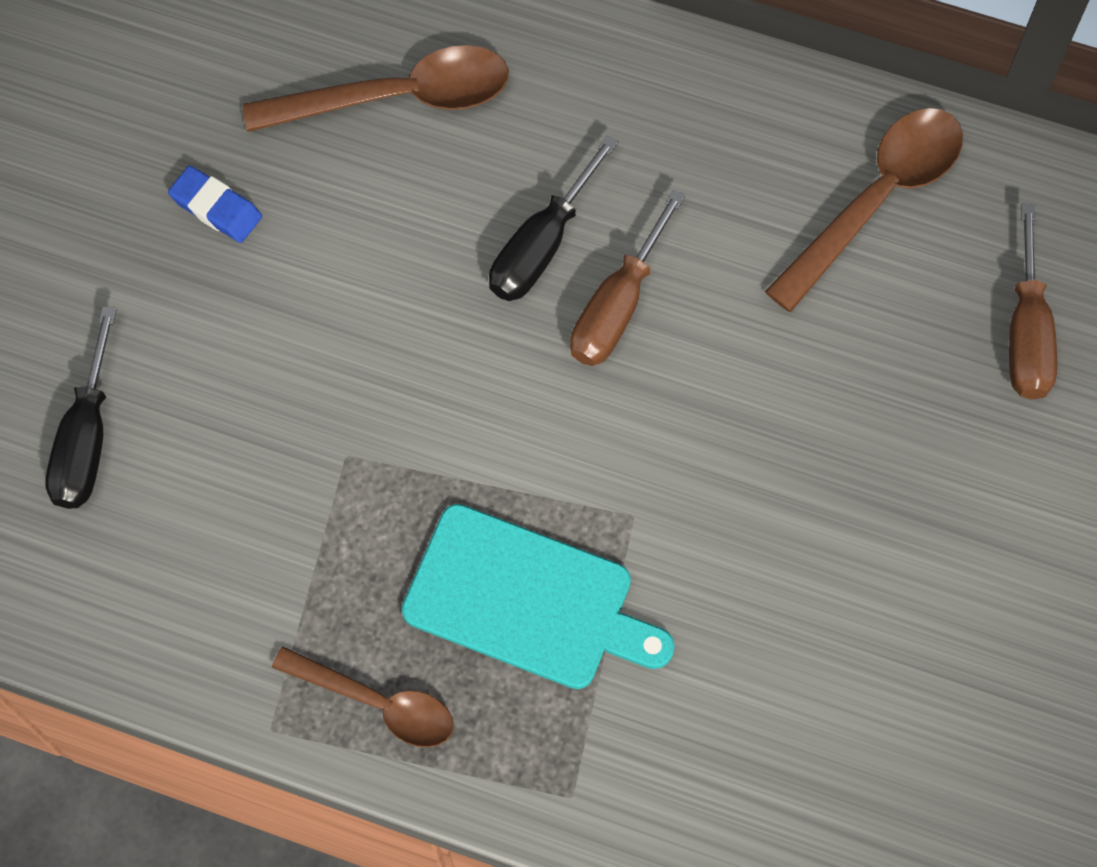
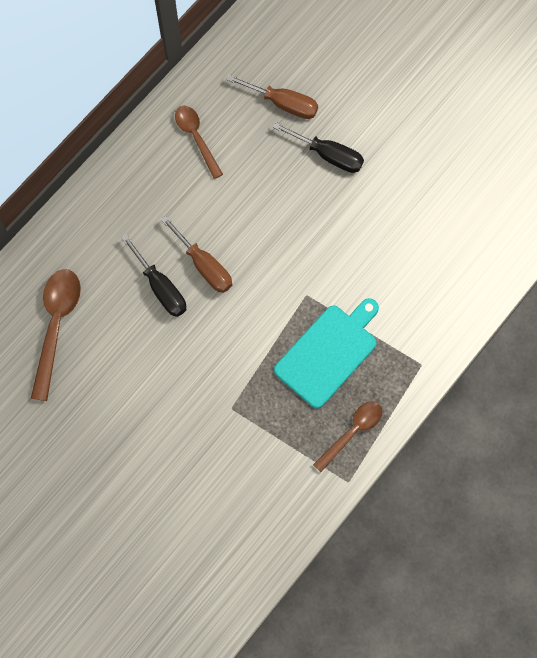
camera: 70 degrees left, 5 degrees up
(86, 439) = (178, 524): black screwdriver -> black screwdriver (328, 155)
(216, 208) = (81, 428): blue eraser -> none
(877, 199) = (196, 137): brown spoon -> brown spoon, size x0.65

